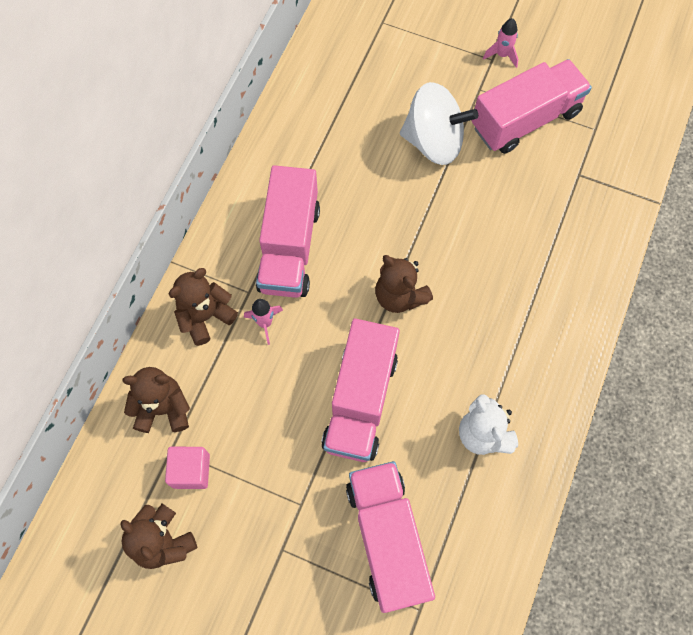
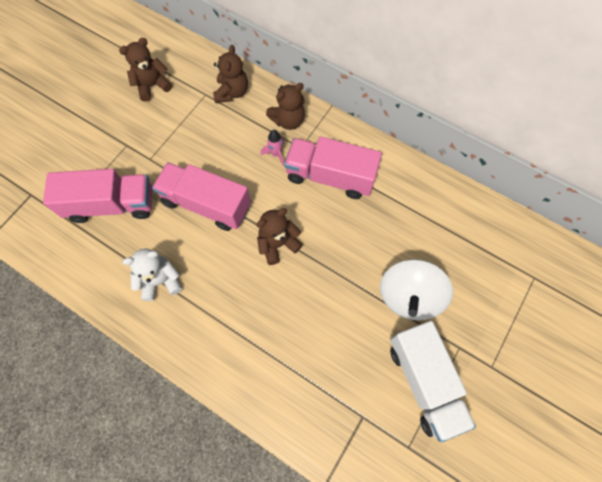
camera: 100 degrees right, 0 degrees up
(191, 471) = (189, 103): pink cube -> none
(205, 316) = (288, 120): brown teddy bear -> brown teddy bear turned 90 degrees clockwise
(502, 55) = (496, 377): pink rocket -> none
(525, 120) = (424, 381): pink truck -> white truck

